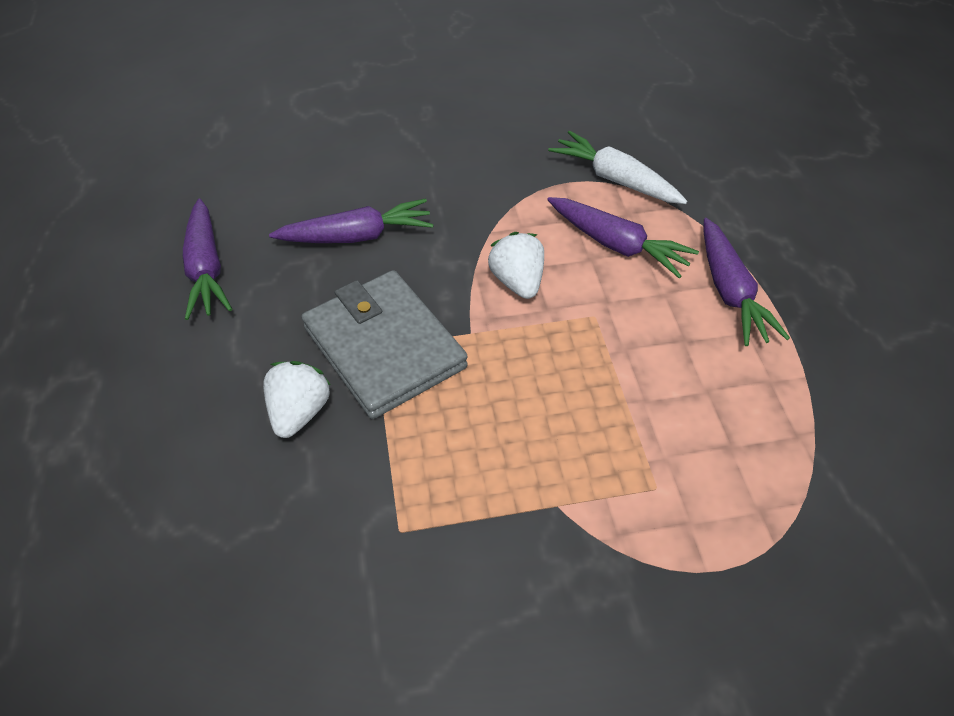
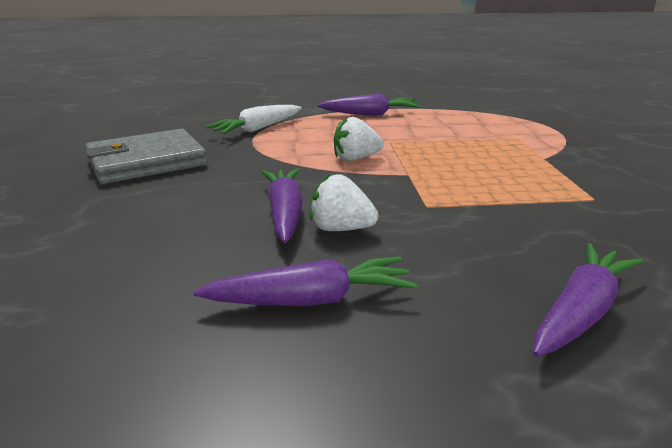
camera: 85 degrees left, 25 degrees down
(299, 412) = (507, 236): white strawberry -> white strawberry (341, 229)
(384, 347) = (426, 202): grey wallet -> grey wallet (147, 162)
(616, 245) = (324, 133): purple carrot -> purple carrot (580, 312)

